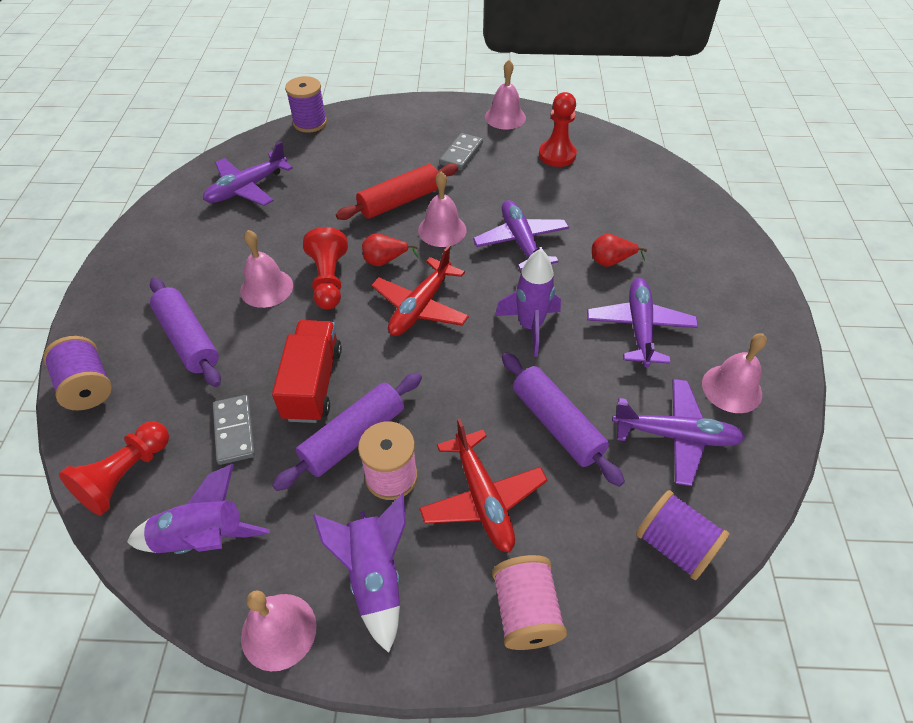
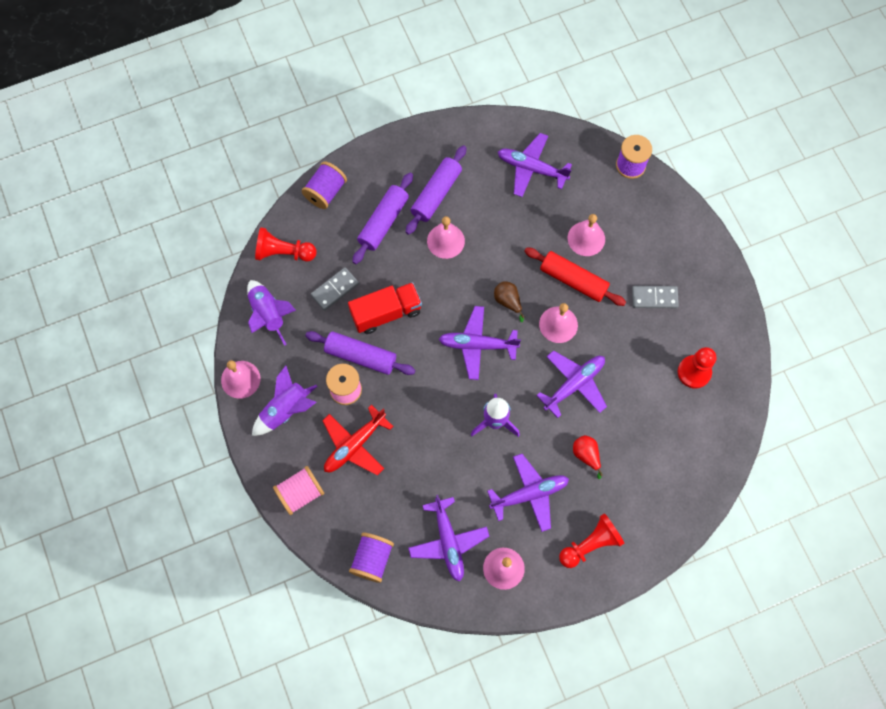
camera: 65 degrees right, 20 degrees up
(329, 280) = (472, 275): red pawn -> red pawn (590, 544)
(385, 260) = (508, 301): red pear -> brown pear
(420, 307) = (477, 345): red plane -> purple plane
(505, 117) = (724, 310): pink bell -> pink bell (586, 238)
(557, 424) = (424, 467): purple rolling pin -> purple rolling pin (436, 194)

